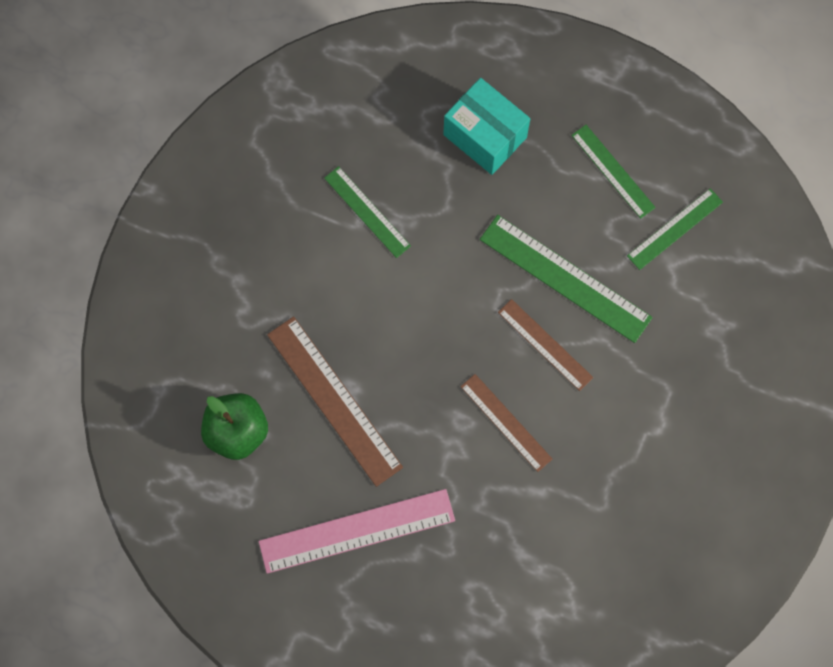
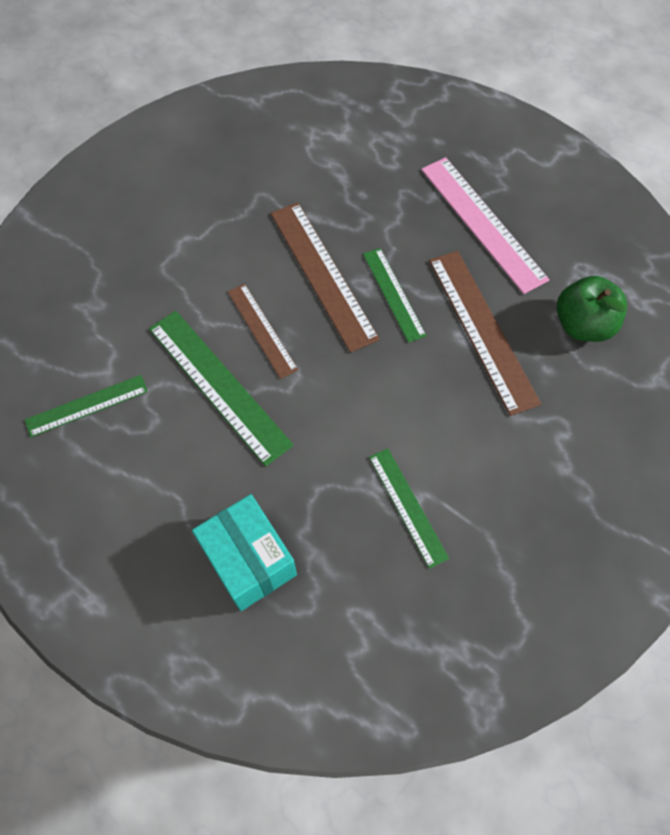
camera: 165 degrees left, 10 degrees down
(357, 530) = (482, 223): pink ruler -> pink ruler turned 60 degrees clockwise
(506, 422) = (322, 274): brown ruler -> brown ruler, size x1.65
(613, 171) = (122, 482): green ruler -> green ruler (393, 294)

